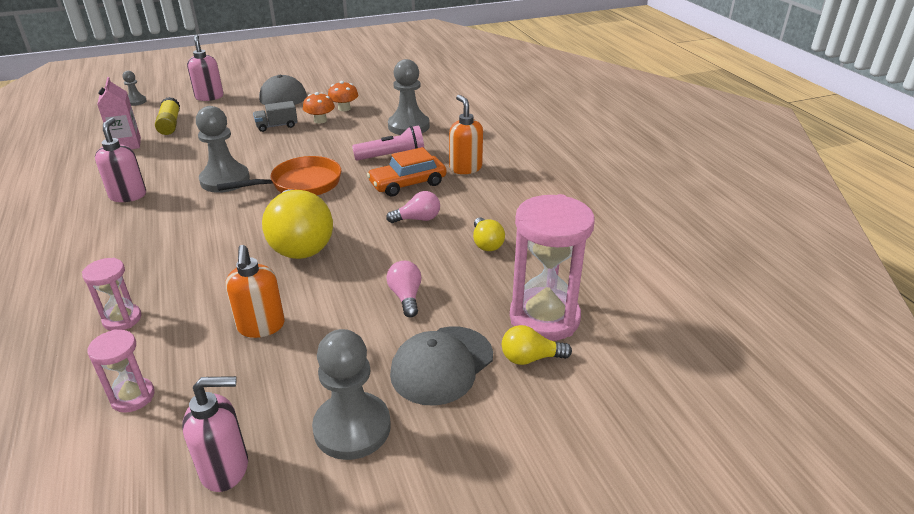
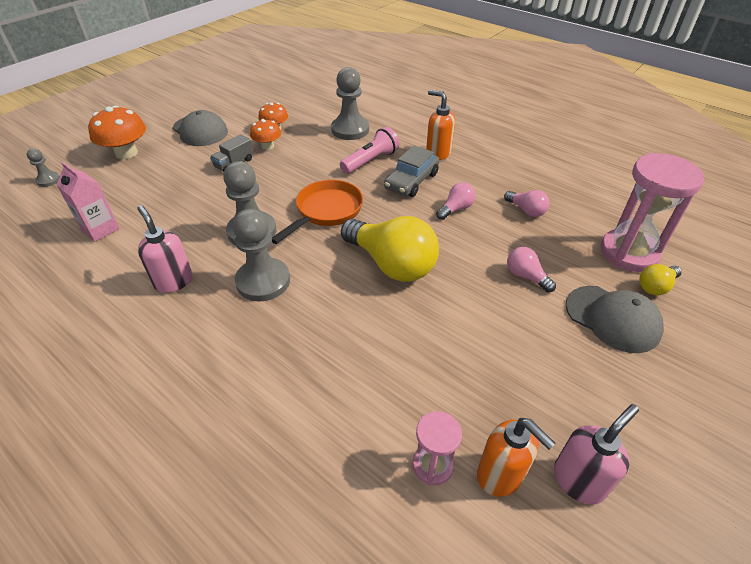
camera: 30 degrees left, 10 degrees up
(122, 319) = (330, 402): pink hourglass -> none
(170, 124) = (120, 193): yellow glue stick -> none
(209, 97) = (126, 153): pink soap dispenser -> orange mushroom
(261, 327) = (455, 351): orange soap dispenser -> orange soap dispenser (500, 475)
(352, 428) = (618, 397): grey pawn -> grey pawn (263, 281)
(407, 183) = (411, 181): orange car -> grey car
(442, 365) = (612, 318): grey cap -> grey cap turned 60 degrees counterclockwise
(486, 243) = (526, 210): yellow light bulb -> pink light bulb

